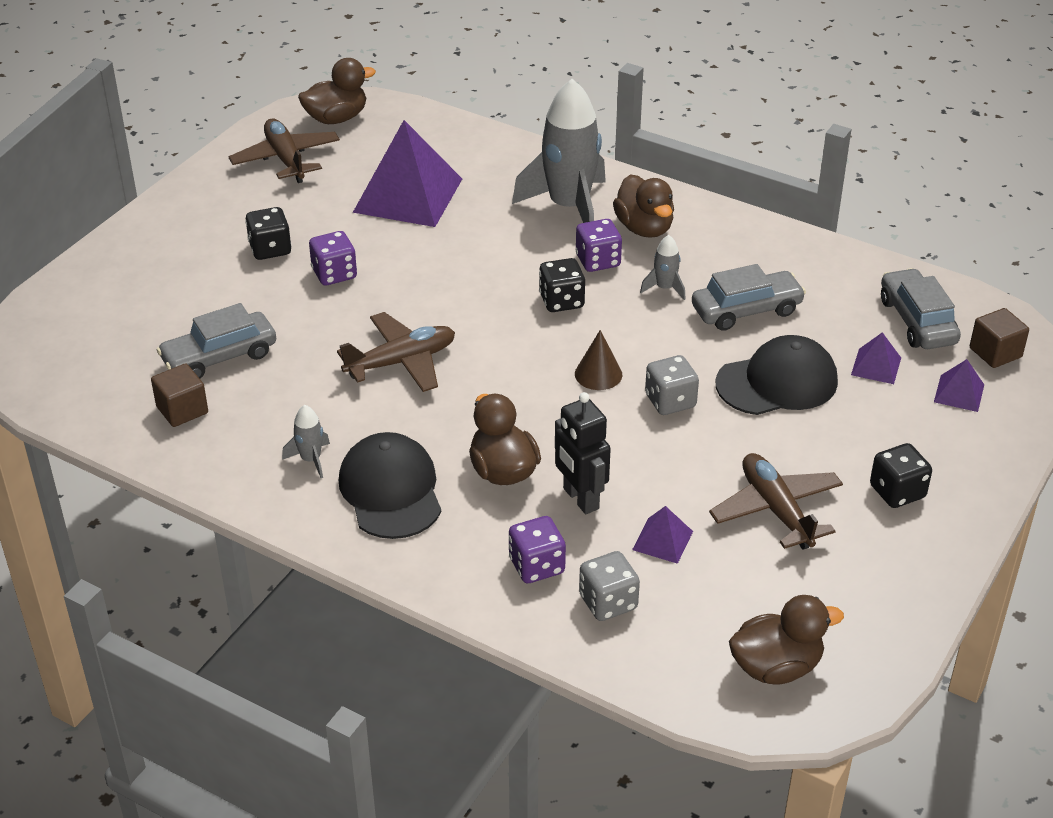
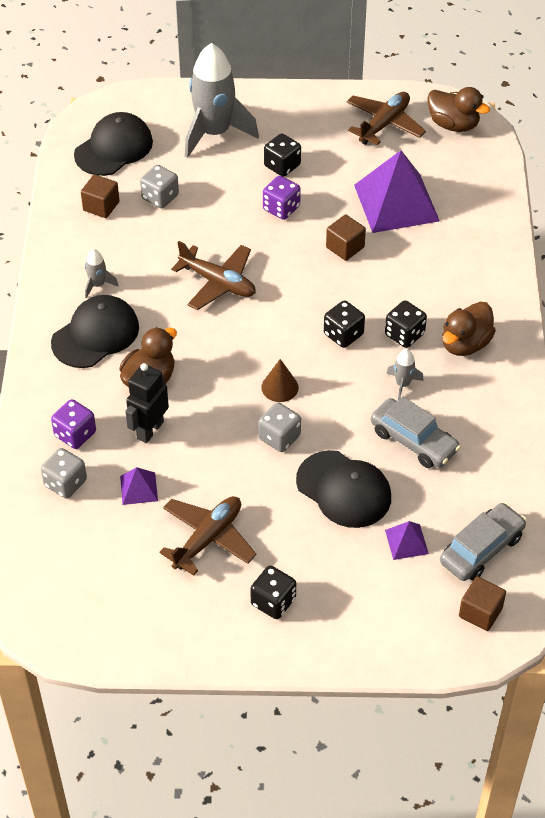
camera: 60 degrees right, 10 degrees up
(95, 364) = (114, 148): none -> black cap
(219, 357) = (160, 197): grey car -> grey dice
(437, 252) = (345, 247): none -> brown cube
(569, 207) = (455, 292): grey rocket -> grey rocket (214, 133)
(598, 261) = (404, 334): purple dice -> black dice
(776, 667) = (60, 592): brown duck -> none
(959, 393) = (412, 604): purple pyramid -> none

